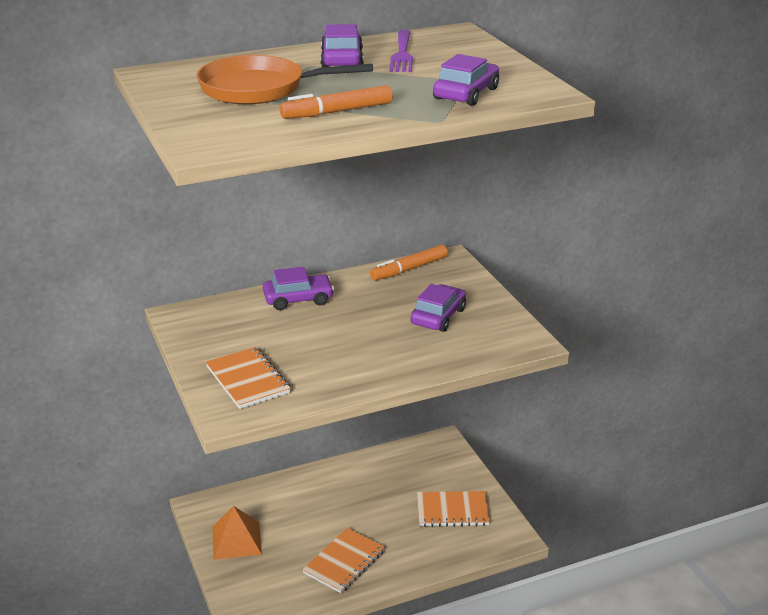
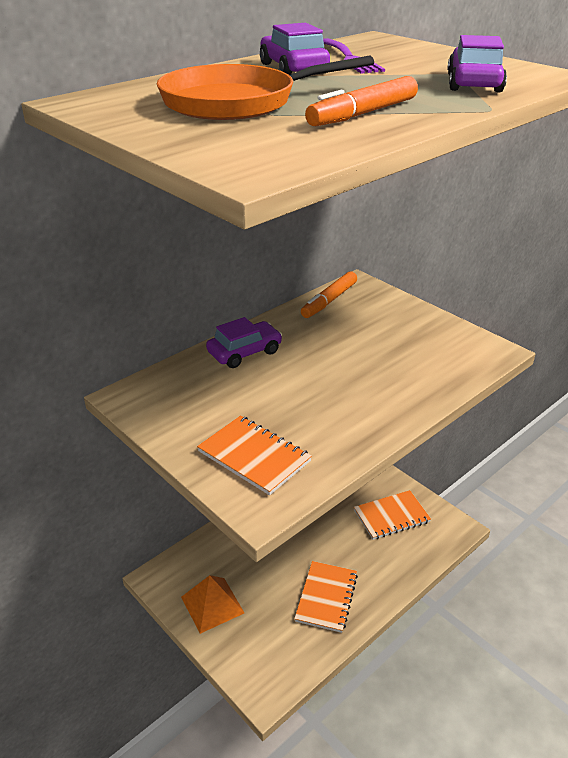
camera: 20 degrees left, 5 degrees up
(438, 316) = (392, 342): purple car -> none

